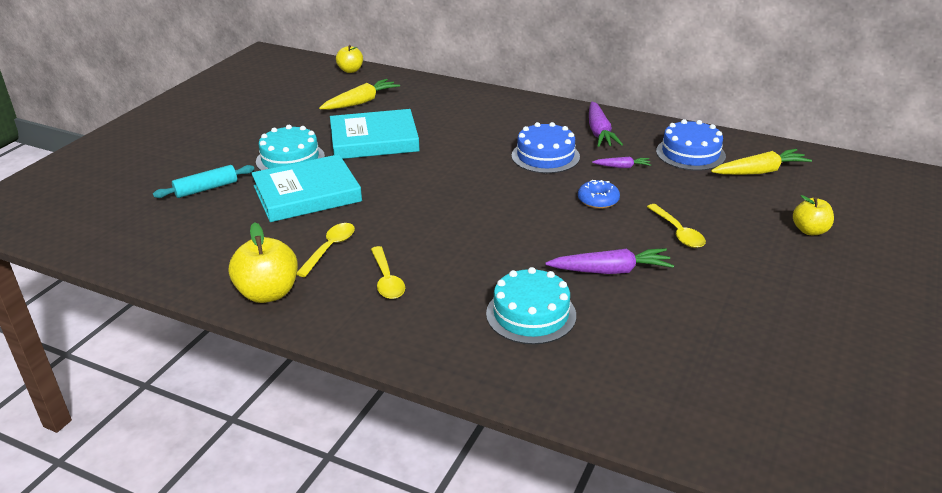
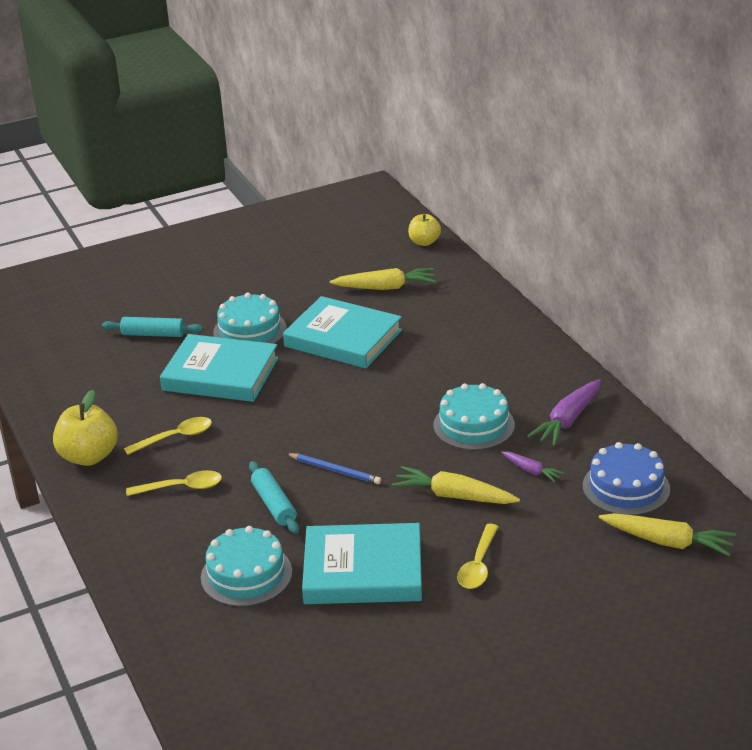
camera: 40 degrees right, 0 degrees up
(387, 280) = (181, 487): yellow spoon -> yellow spoon turned 120 degrees counterclockwise
(480, 259) = (274, 504): none -> turquoise rolling pin
(492, 219) = (335, 470): none -> blue pencil
(545, 156) = (474, 425): blue cake -> turquoise cake
(598, 200) = (454, 496): blue donut -> yellow carrot
(610, 271) = (363, 570): purple carrot -> turquoise book
(810, 231) = (611, 628): yellow apple -> none

